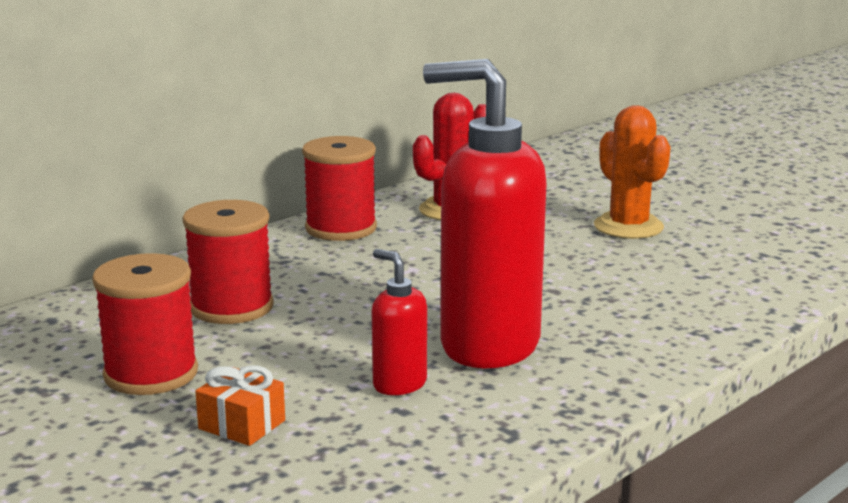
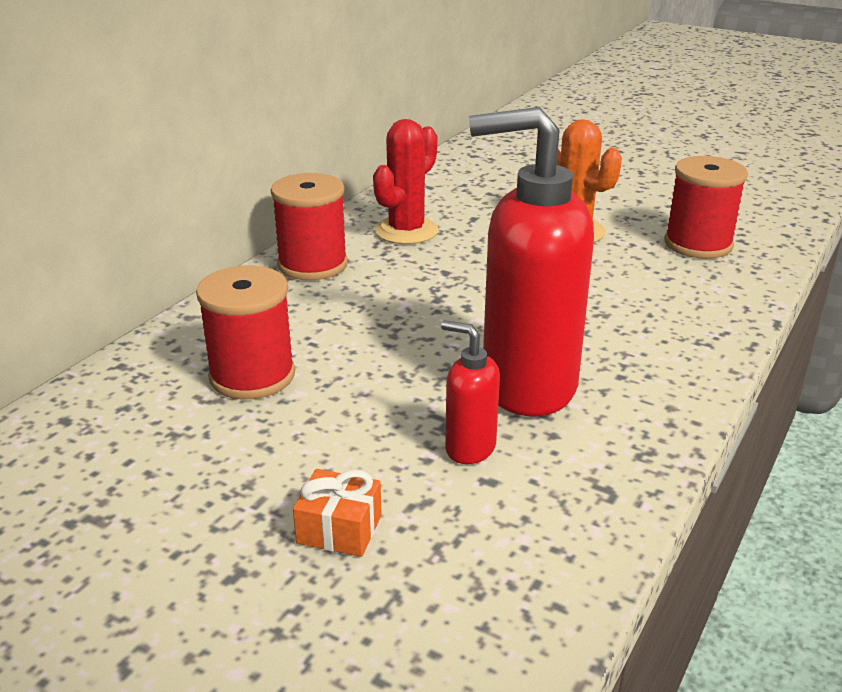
camera: 15 degrees left, 10 degrees up
(151, 374) = (209, 476): red spool -> red spool (698, 244)

